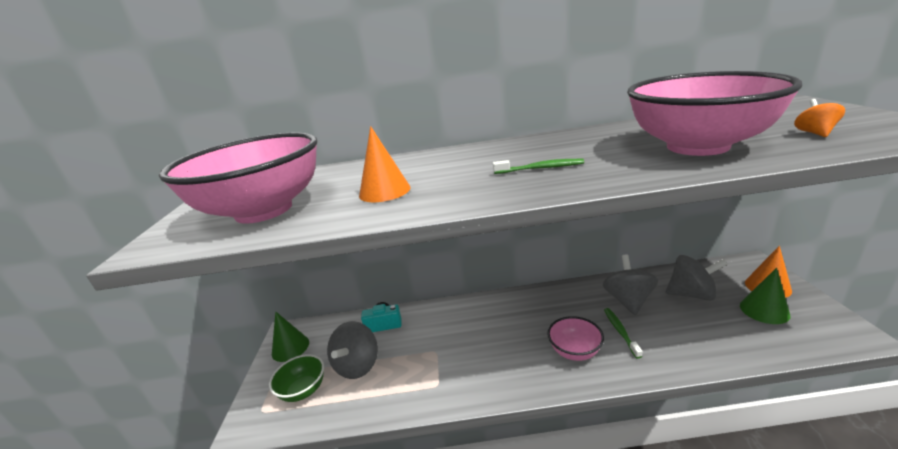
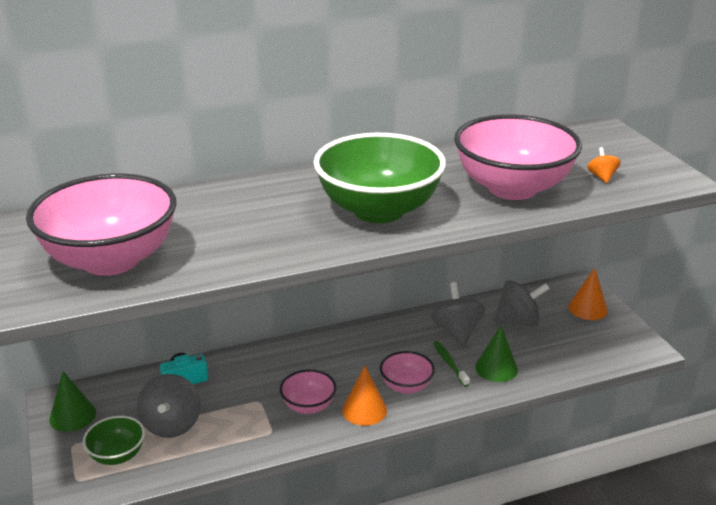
camera: 20 degrees left, 5 degrees up
(384, 191) = (233, 236): orange cone -> orange cone (364, 410)
(477, 361) = (308, 406): none -> pink bowl
(540, 168) = (379, 210): green toothbrush -> green bowl
(764, 310) = (580, 332): green cone -> green cone (496, 368)

